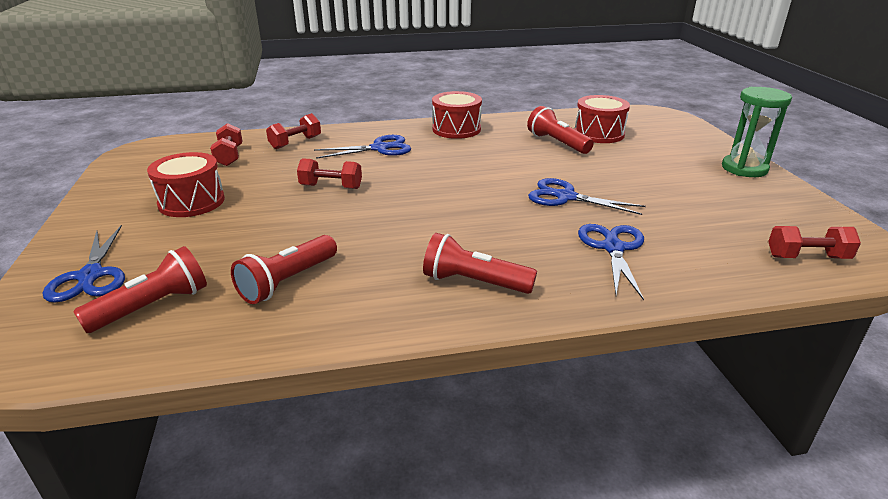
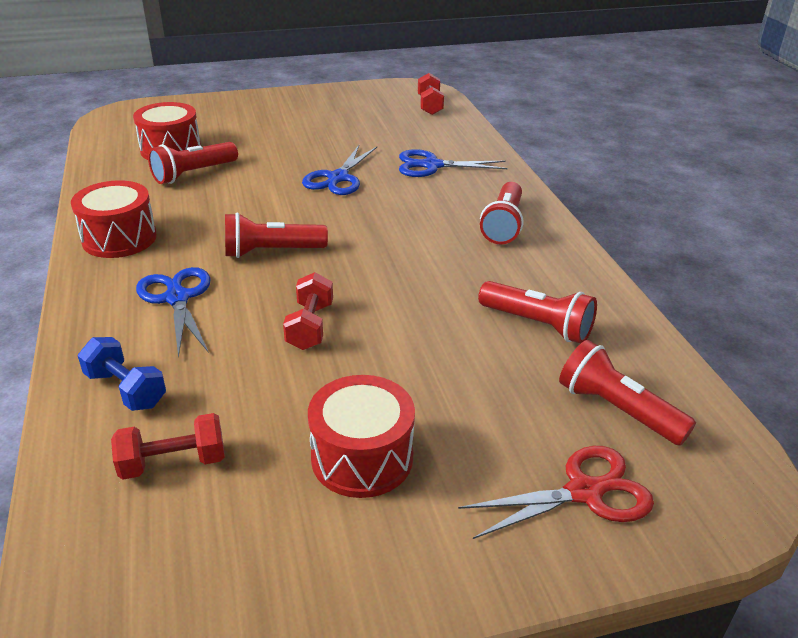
camera: 95 degrees left, 5 degrees up
(91, 276) = (584, 492): blue scissors -> red scissors
(295, 142) = (126, 389): red dumbbell -> blue dumbbell
(433, 173) = (271, 252): none -> red flashlight
(744, 168) = (278, 99): green hourglass -> none

